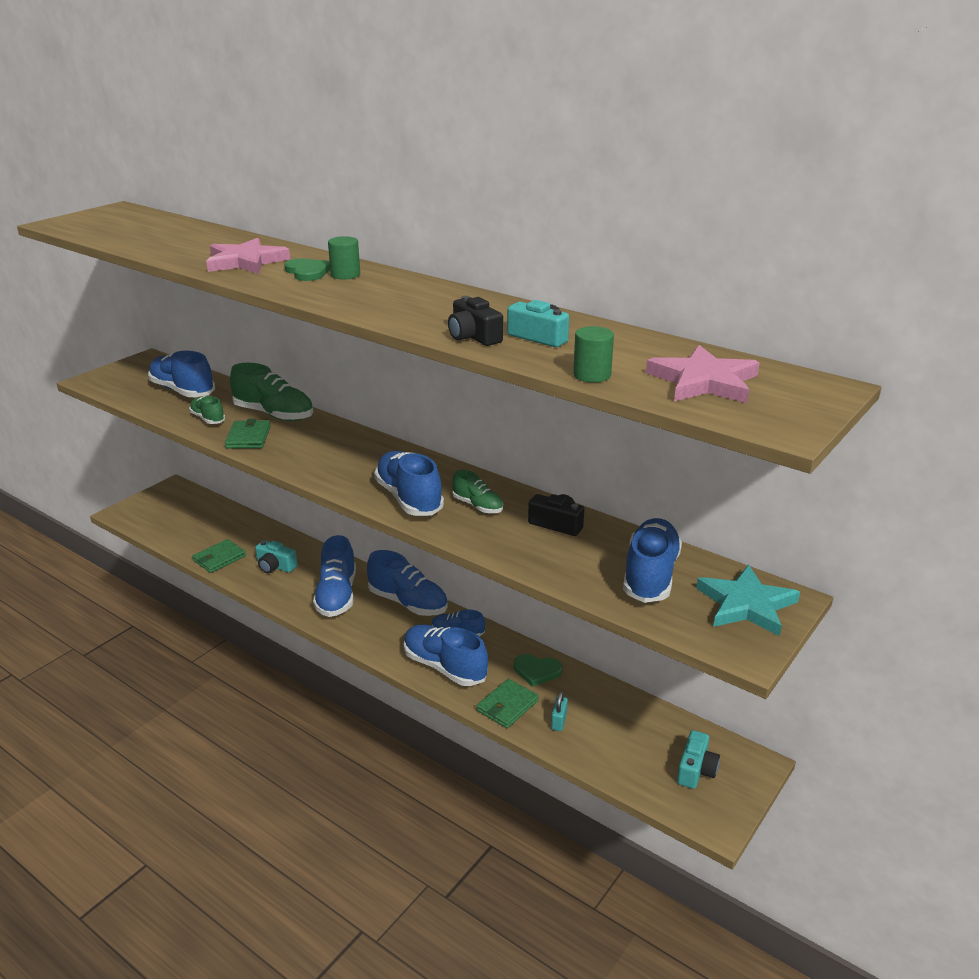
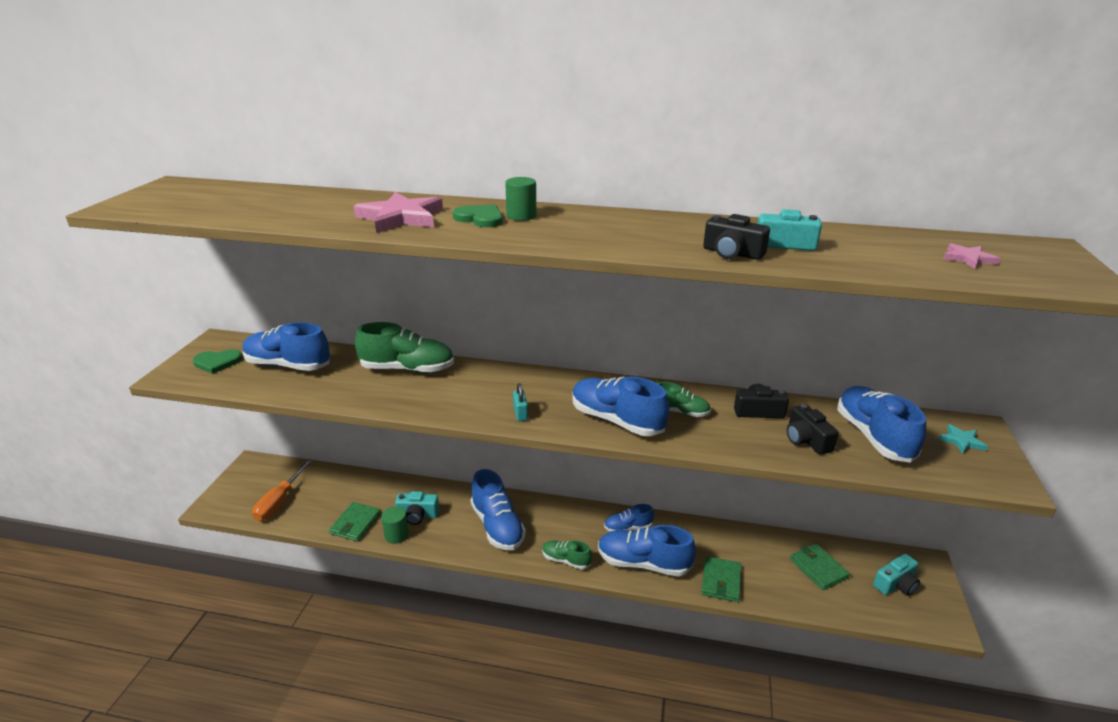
camera: 25 degrees left, 0 degrees up
(174, 523) = (280, 501): none -> orange screwdriver
(208, 419) = (343, 388): green shoe -> green shoe (566, 560)
(248, 437) = (405, 398): green wallet -> green wallet (818, 568)
(408, 603) = (565, 513): blue shoe -> none
(536, 671) = (716, 541): green heart -> green heart (217, 362)
(559, 721) = (770, 580): turquoise padlock -> turquoise padlock (520, 414)
(574, 560) = (806, 440): none -> black camera
(592, 375) = (884, 269): green cylinder -> green cylinder (396, 535)
(696, 770) = (895, 584): turquoise camera -> turquoise camera turned 60 degrees clockwise
(703, 381) = (968, 259): pink star -> pink star, size x0.50
(746, 605) = (961, 441): turquoise star -> turquoise star, size x0.50

